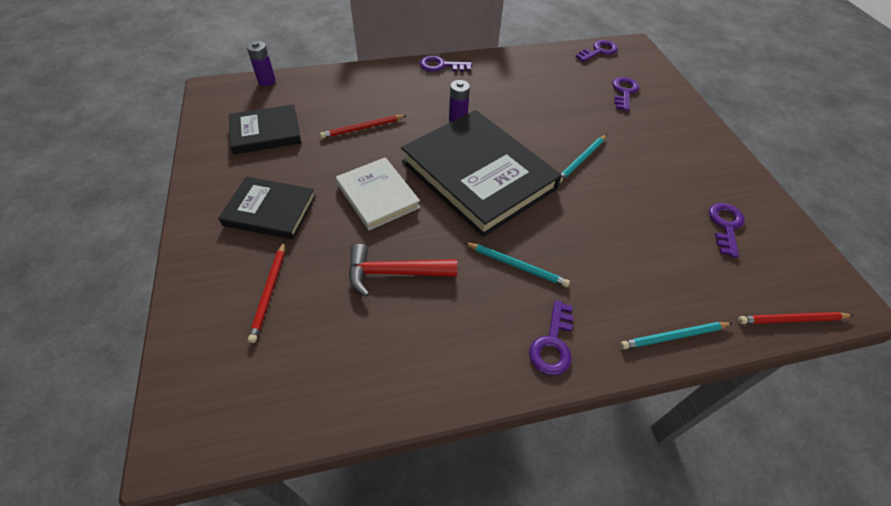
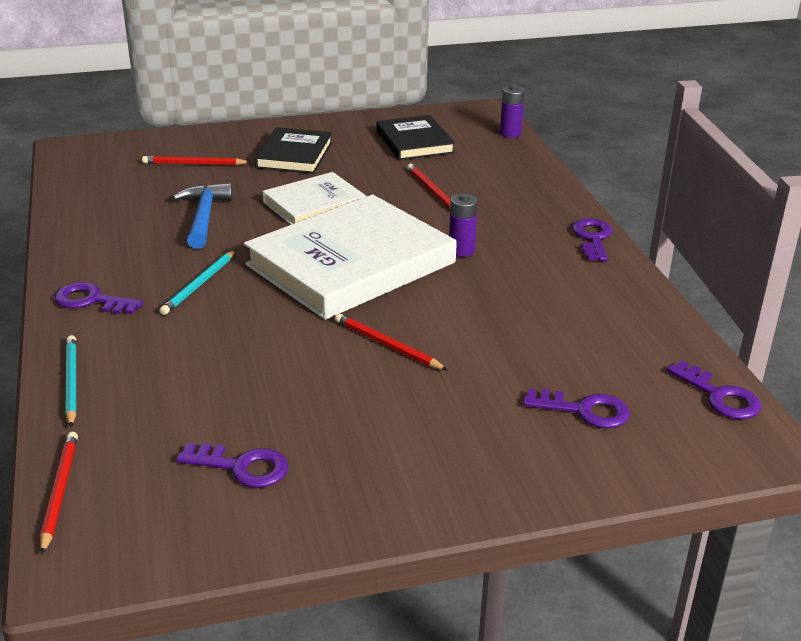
camera: 90 degrees right, 20 degrees down
(394, 273) = (204, 217): red hammer -> blue hammer
(478, 175) = (351, 264): black book -> white book
(581, 160) = (387, 345): turquoise pencil -> red pencil

